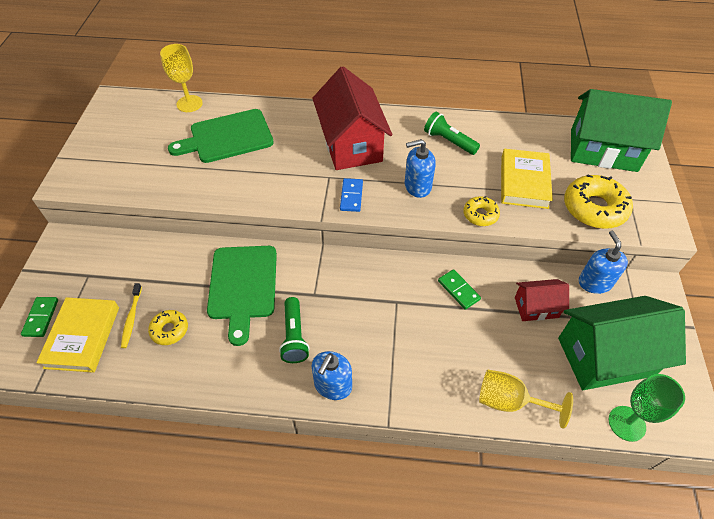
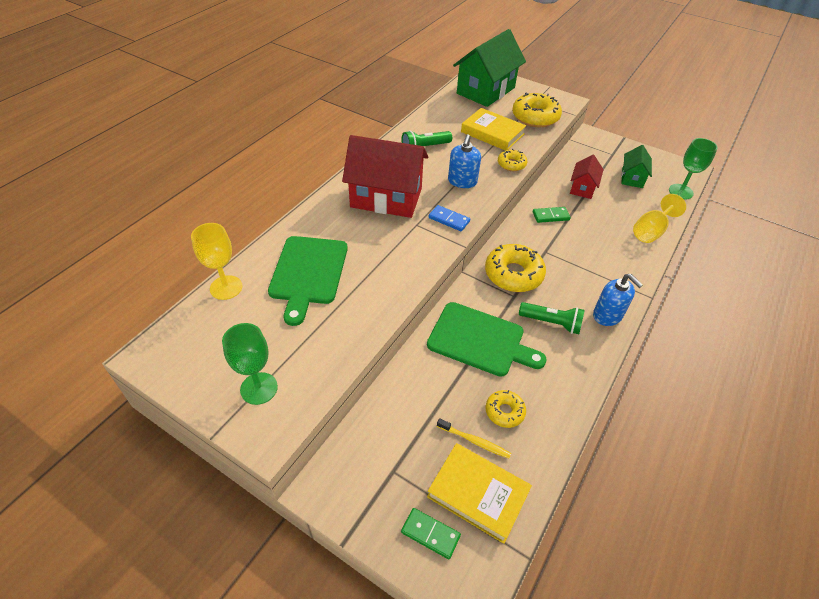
camera: 65 degrees left, 5 degrees down
(104, 161) = (259, 388): none -> green goblet
(344, 285) = (513, 274): none -> yellow donut
(594, 282) = (574, 156): blue soap dispenser -> none
(605, 356) = (632, 178): green house -> green house, size x0.51

